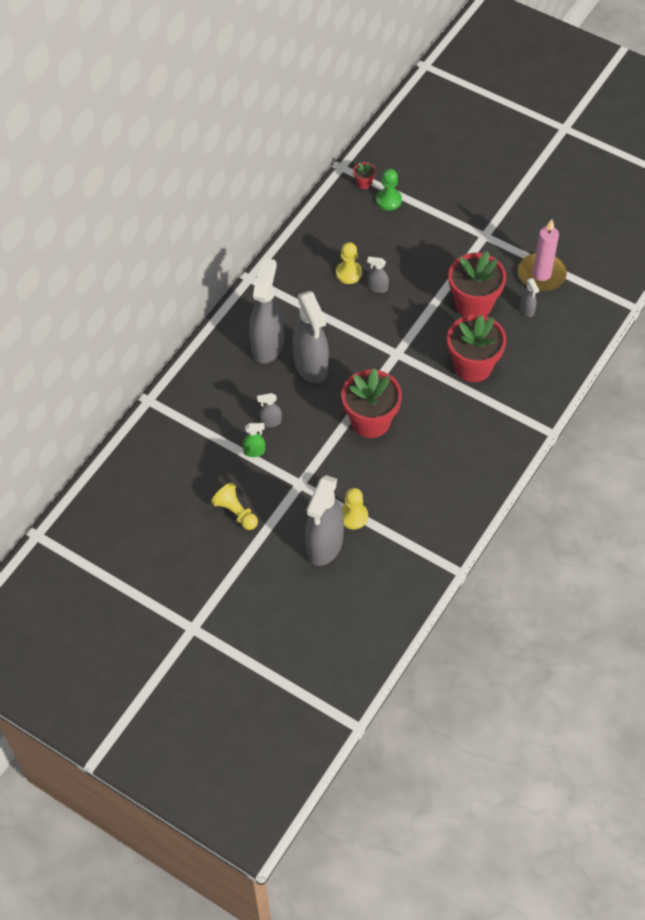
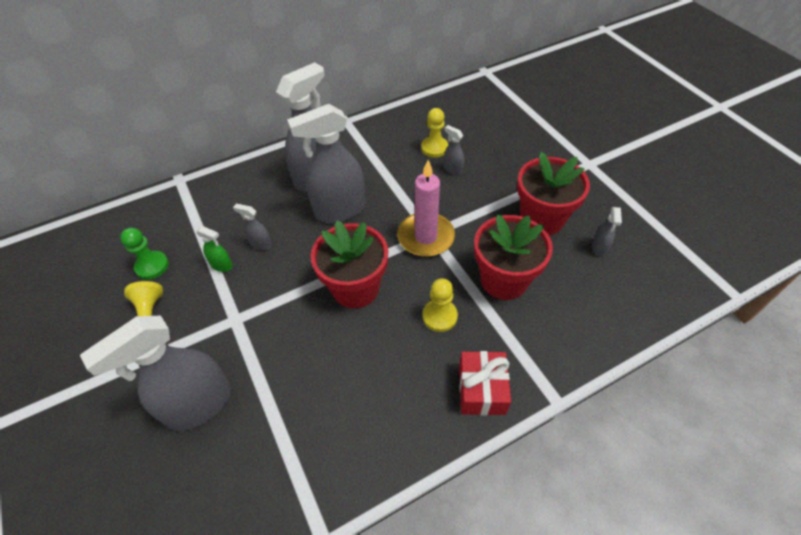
camera: 30 degrees right, 5 degrees down
(311, 366) = (339, 210): grey spray bottle -> grey spray bottle turned 60 degrees clockwise
(353, 516) = (257, 386): yellow pawn -> yellow pawn (439, 316)
(364, 183) = (497, 88): red flower pot -> none
(389, 200) = (511, 106): green pawn -> green pawn (152, 266)
(501, 448) = (481, 390): none -> red gift
(541, 274) = (634, 220): pink candle -> pink candle (425, 237)

